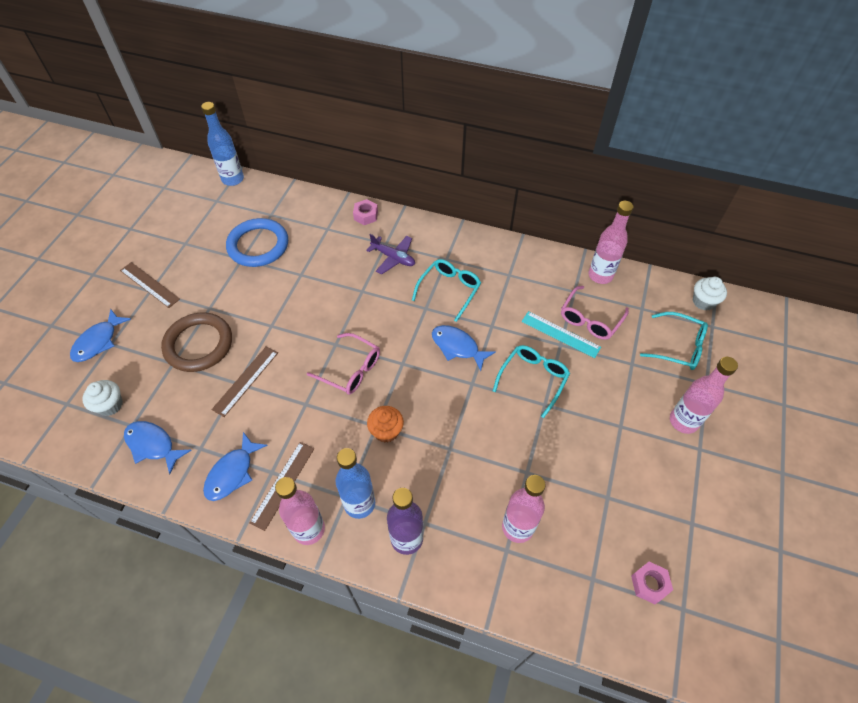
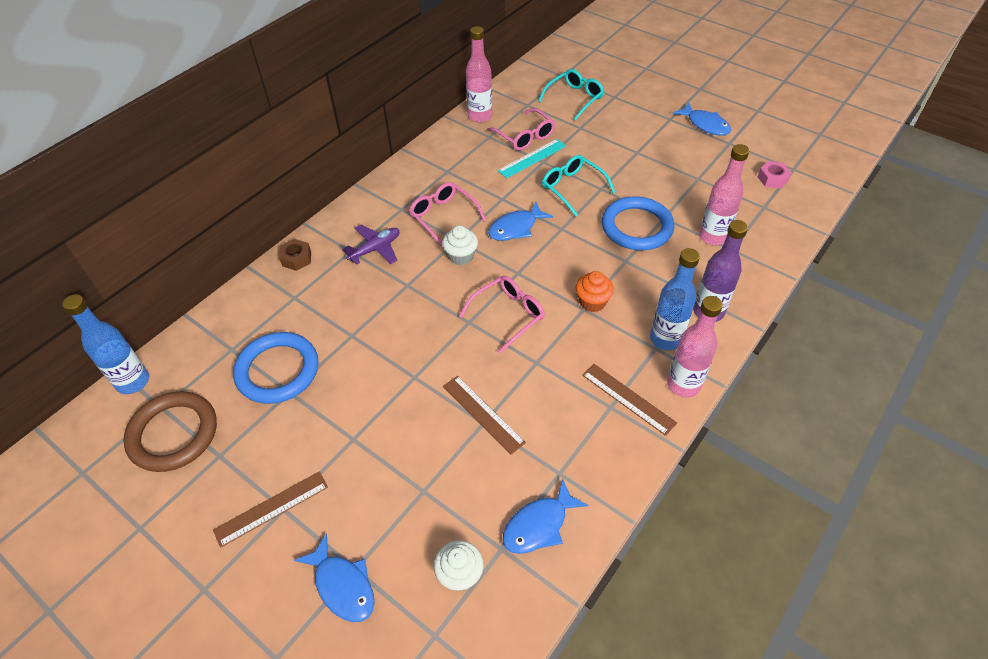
camera: 70 degrees left, 5 degrees down
(199, 344) = (407, 457): brown ring -> brown ring (173, 434)
(232, 473) = (601, 443): blue fish -> blue fish (705, 125)
(366, 215) = (296, 259): pink nut -> brown nut
(449, 290) = (443, 216): turquoise glasses -> pink glasses
(501, 449) = (636, 227): none -> blue ring
(683, 421) = (644, 119): pink bottle -> none
(703, 301) = (537, 72): white cupcake -> white cupcake (461, 256)

